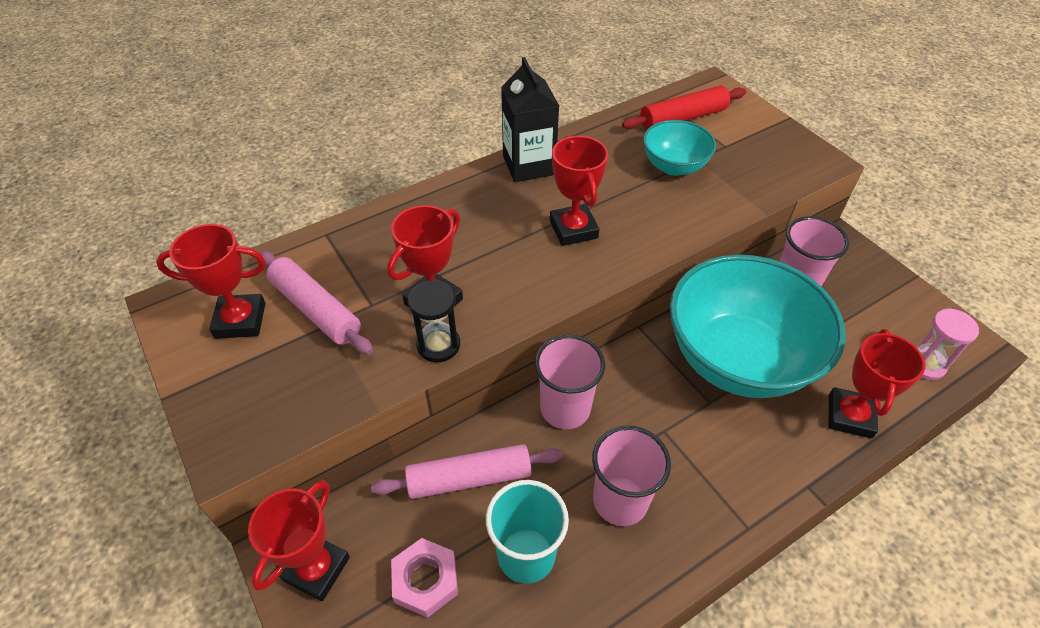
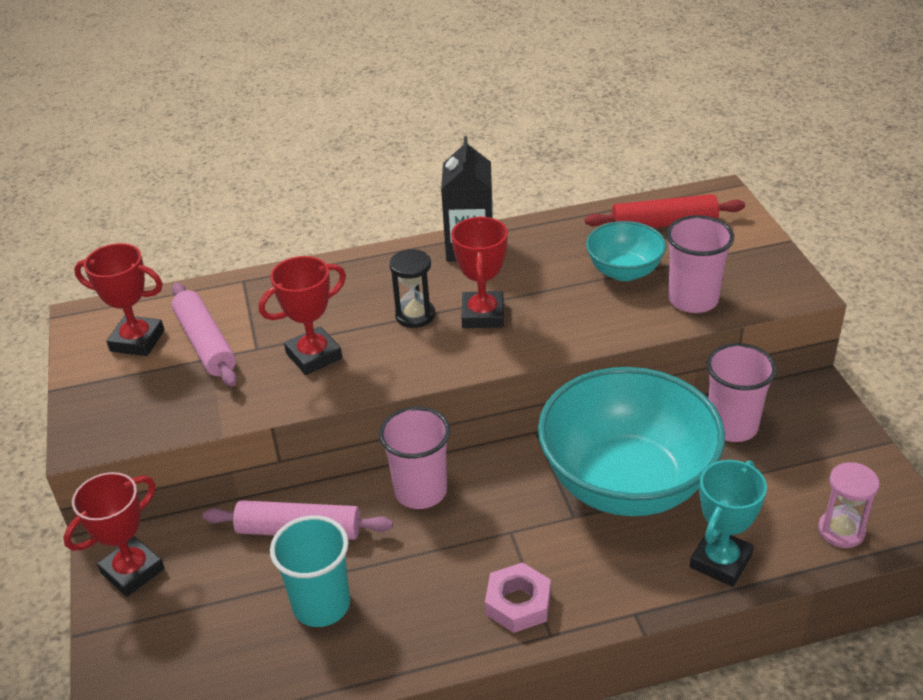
camera: 20 degrees right, 10 degrees down
(425, 580) = (222, 603): pink nut -> pink nut (518, 603)
(438, 345) = (300, 393): black hourglass -> black hourglass (415, 315)
(620, 500) = (434, 582): pink cup -> pink cup (693, 300)
(849, 416) = (720, 561): red trophy -> turquoise trophy

